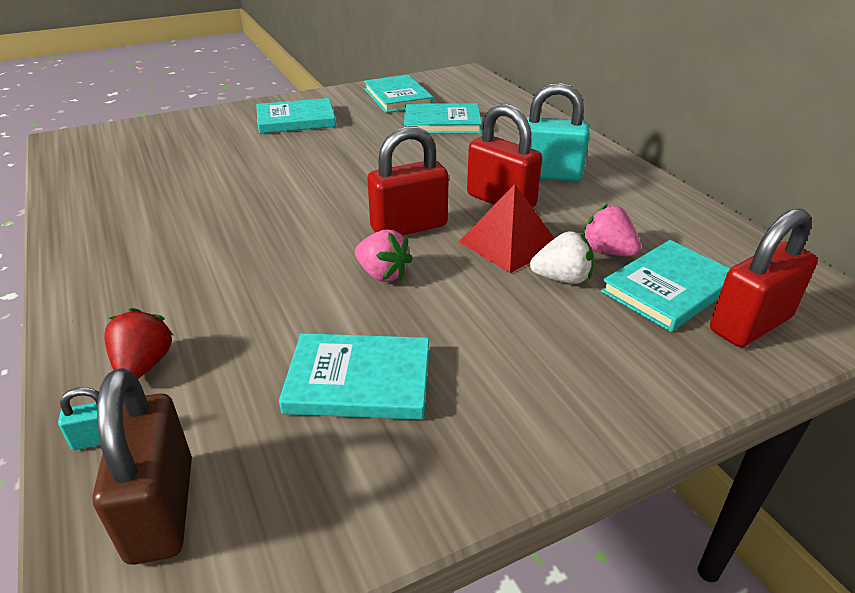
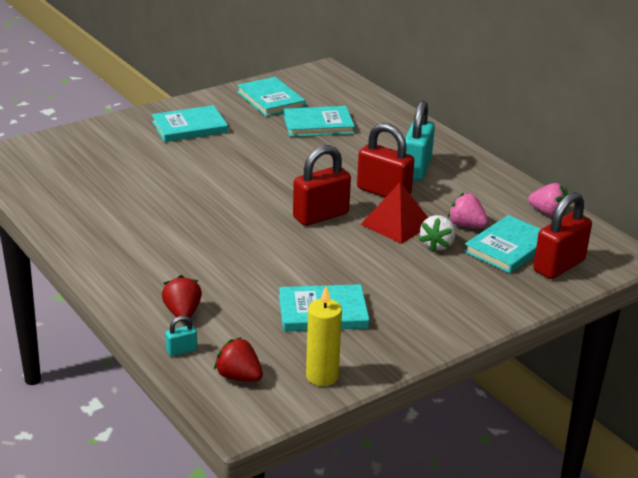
camera: 10 degrees left, 5 degrees down
(161, 509) = (239, 377): brown padlock -> red strawberry
(309, 523) = (322, 376): none -> yellow candle
(382, 274) = (314, 249): pink strawberry -> pink strawberry (548, 213)
(548, 175) = (416, 169): turquoise padlock -> turquoise padlock turned 75 degrees counterclockwise
(562, 278) = (437, 245): white strawberry -> white strawberry turned 120 degrees clockwise

